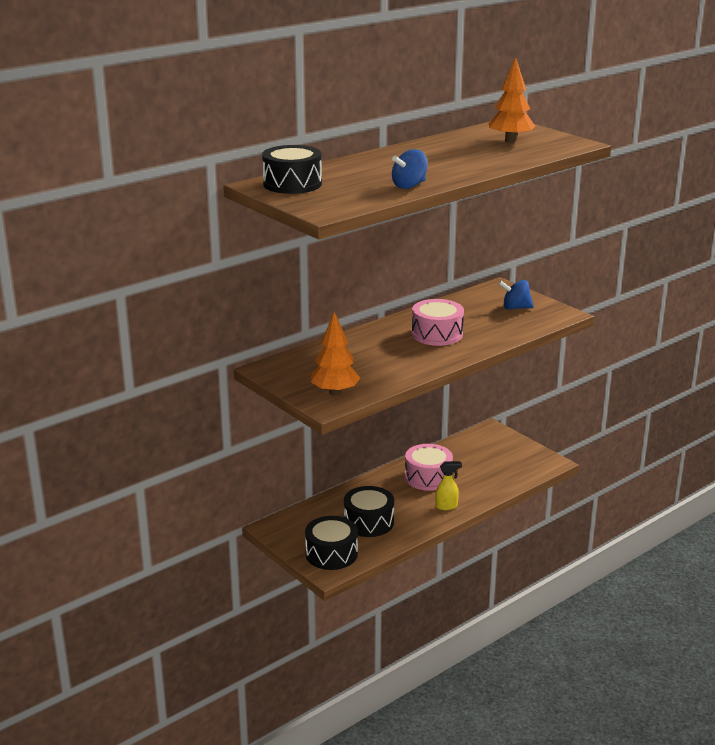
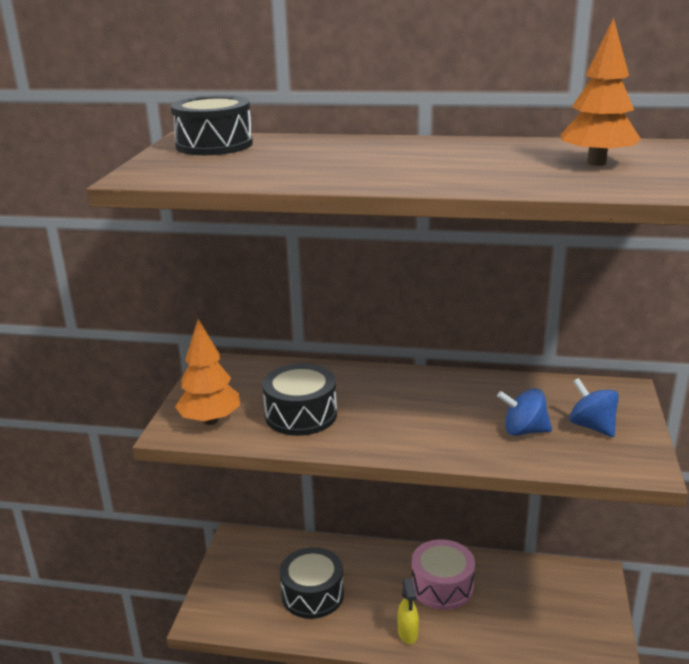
camera: 50 degrees right, 0 degrees up
(331, 554) = (232, 603): black drum -> black drum (301, 415)
(409, 186) = (302, 177): blue spinning top -> blue spinning top (524, 431)
(437, 334) = (434, 411): pink drum -> none
(446, 506) = (408, 633): yellow spray bottle -> yellow spray bottle turned 45 degrees clockwise

